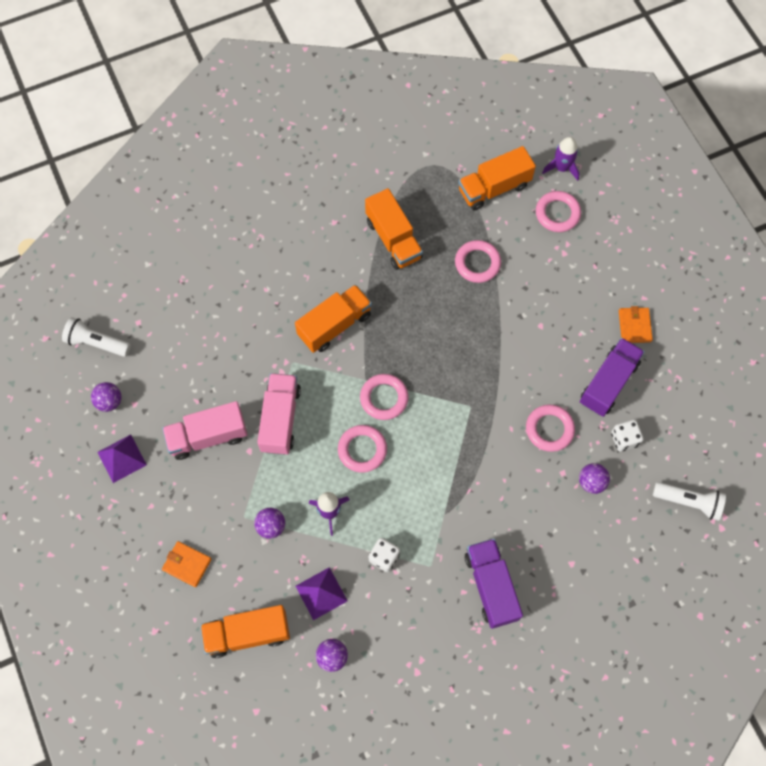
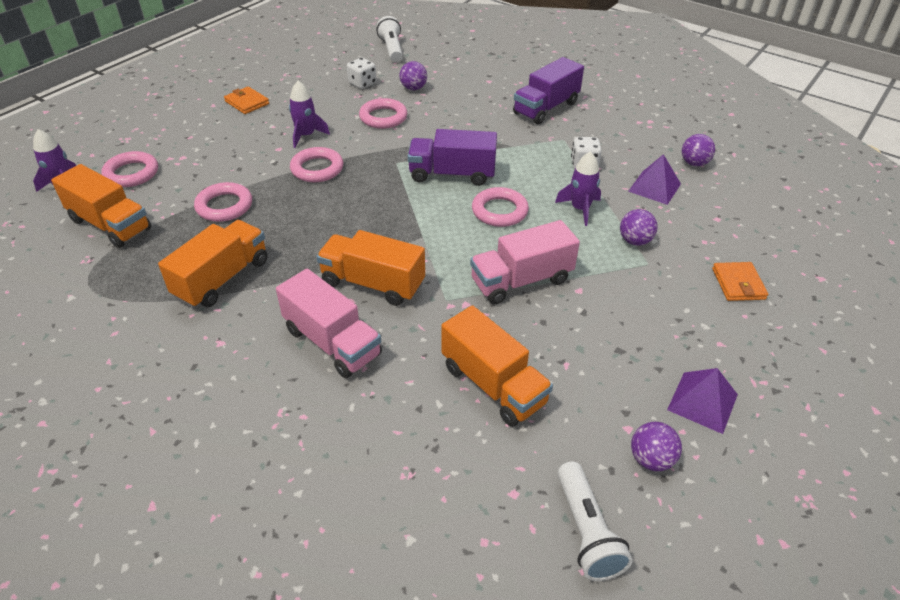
camera: 120 degrees left, 25 degrees down
(208, 436) = (597, 332): pink truck -> pink truck (332, 342)
(247, 633) = (740, 216): orange truck -> orange truck (493, 385)
(384, 398) = (432, 216): pink ring -> pink ring (317, 169)
(550, 354) = (306, 135): none -> purple rocket
(608, 383) = (315, 101): purple truck -> purple truck (452, 174)
(634, 326) = (247, 103): orange wallet -> orange wallet turned 75 degrees clockwise

